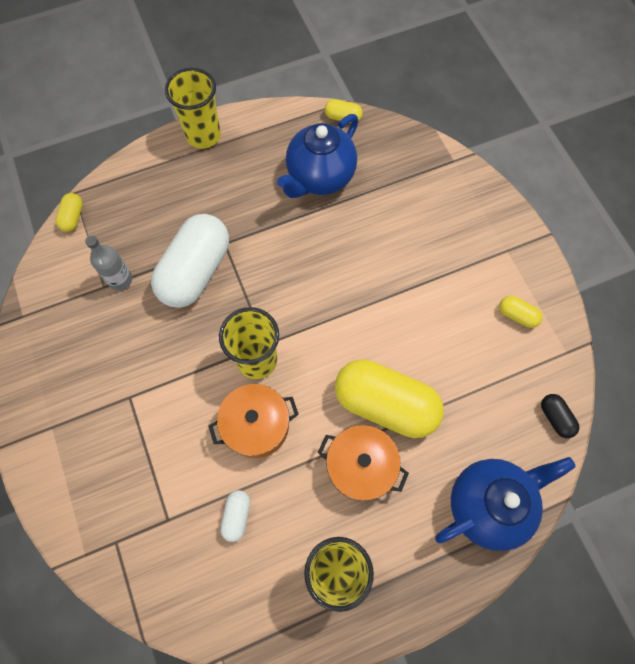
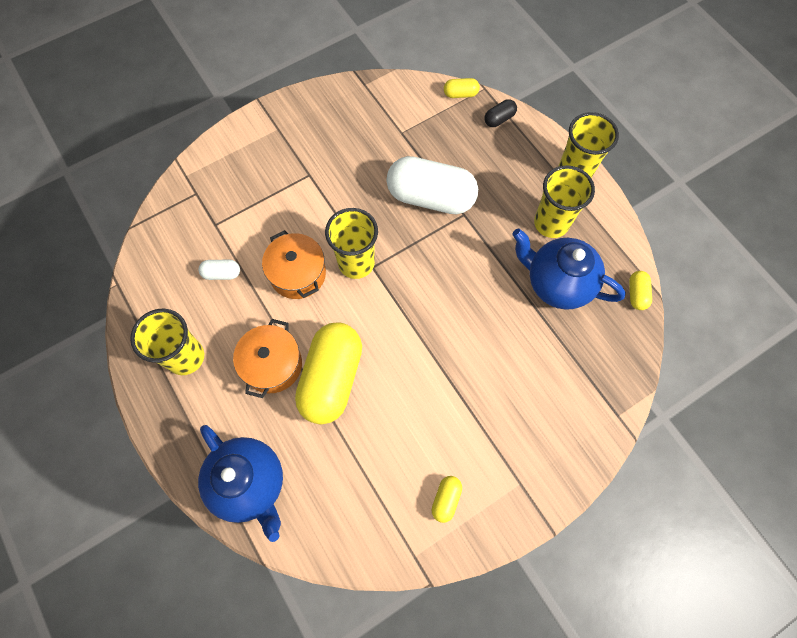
camera: 80 degrees right, 0 degrees up
(120, 279) = (410, 142): grey bottle -> none
(254, 168) = (551, 223): none -> yellow cup
(555, 418) = (341, 546): black capsule -> black capsule (499, 119)

